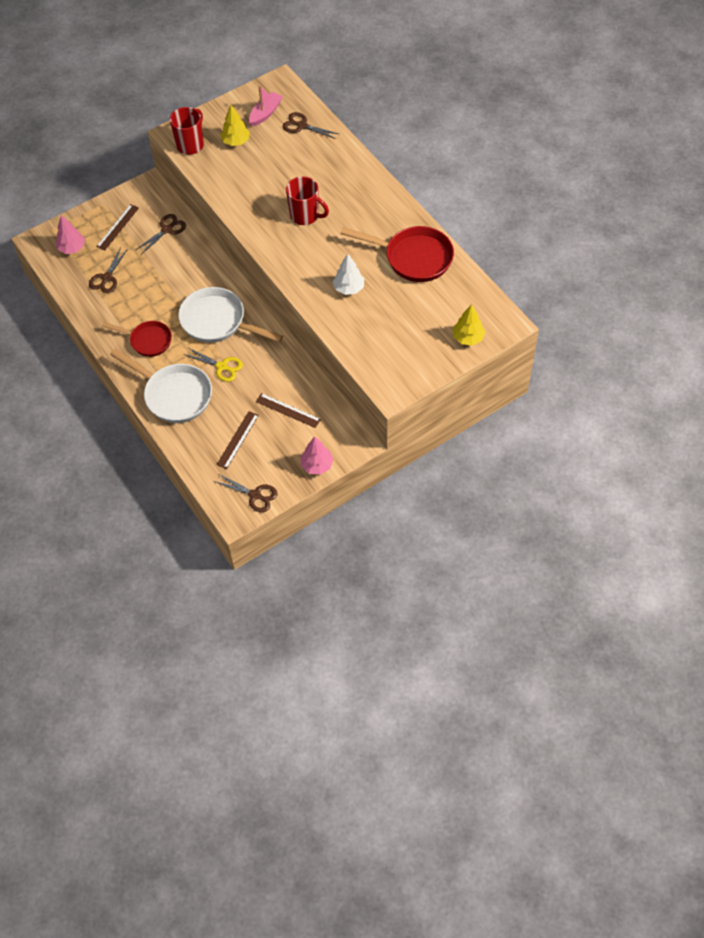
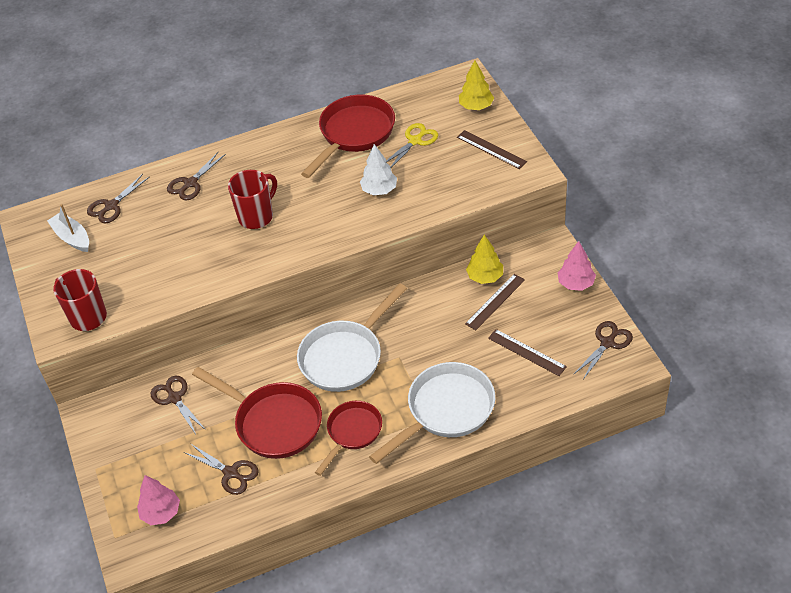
camera: 75 degrees left, 10 degrees down
(118, 227) = (146, 454): brown ruler -> brown ruler (491, 149)
(152, 292) = (273, 422): none -> red pan
(222, 367) = (415, 358): yellow scissors -> yellow scissors (415, 141)
(236, 141) = (105, 270): yellow tree -> yellow tree (485, 277)
(265, 113) = (72, 238): pink boat -> white boat
(335, 166) = (191, 183): none -> brown scissors

